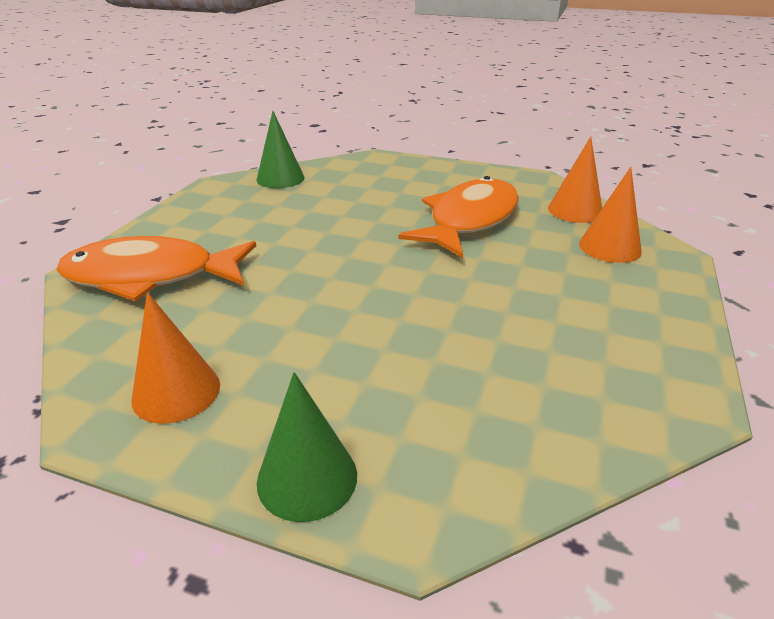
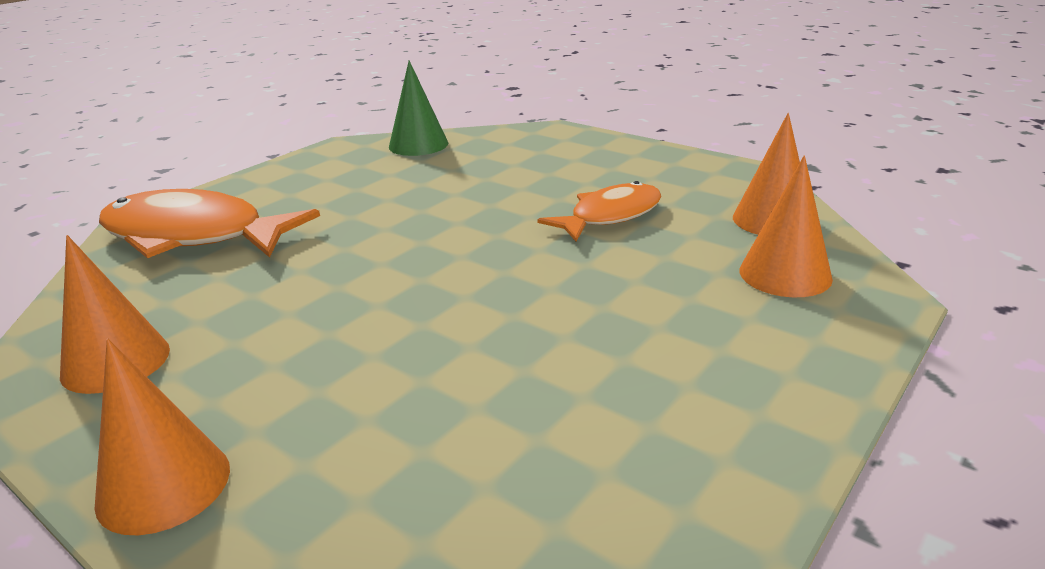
camera: 20 degrees right, 5 degrees down
(307, 478) = (164, 485): green cone -> orange cone
(469, 220) = (610, 216): orange fish -> orange fish, size x0.62

